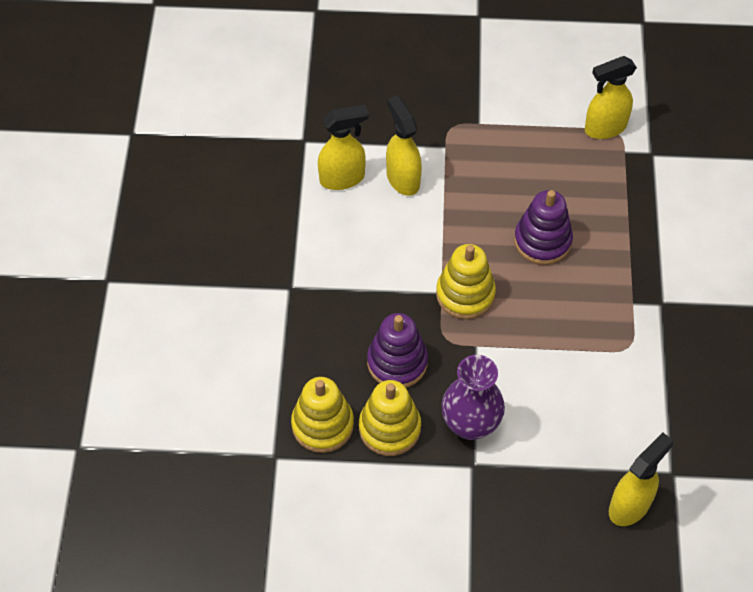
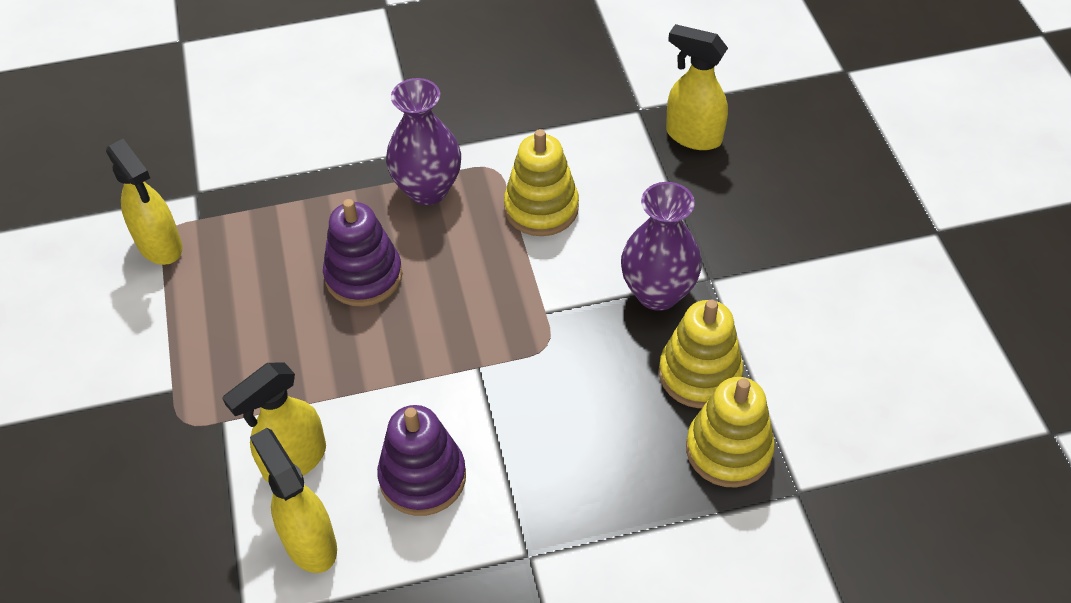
camera: 105 degrees left, 5 degrees down
(397, 362) = (602, 390): purple stacking toy -> purple stacking toy (422, 477)
(465, 294) = (472, 340): yellow stacking toy -> yellow stacking toy (541, 208)
(617, 297) = (427, 189): none -> purple vase

